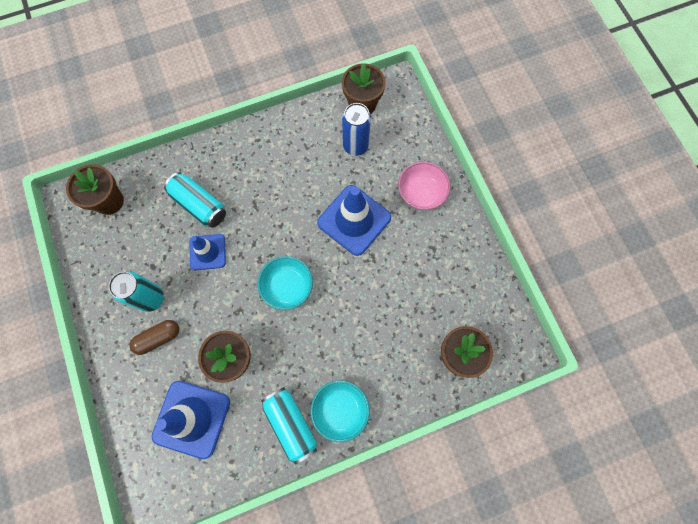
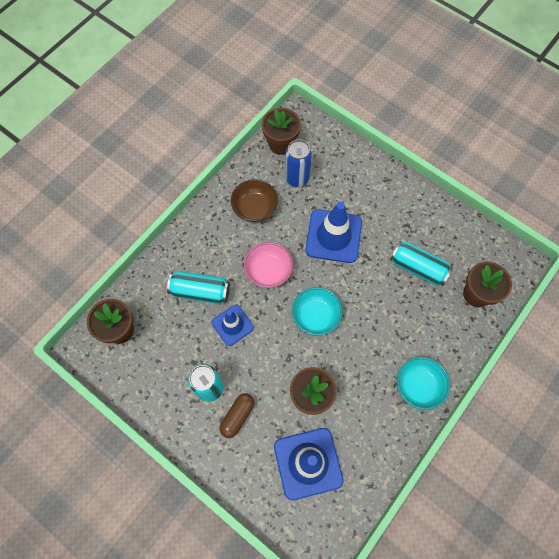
camera: 30 degrees left, 5 degrees down
(290, 424) = (388, 419): turquoise can -> turquoise can (418, 268)
(298, 153) = (255, 208): none -> brown bowl
(421, 193) = (371, 188): pink bowl -> pink bowl (268, 271)

